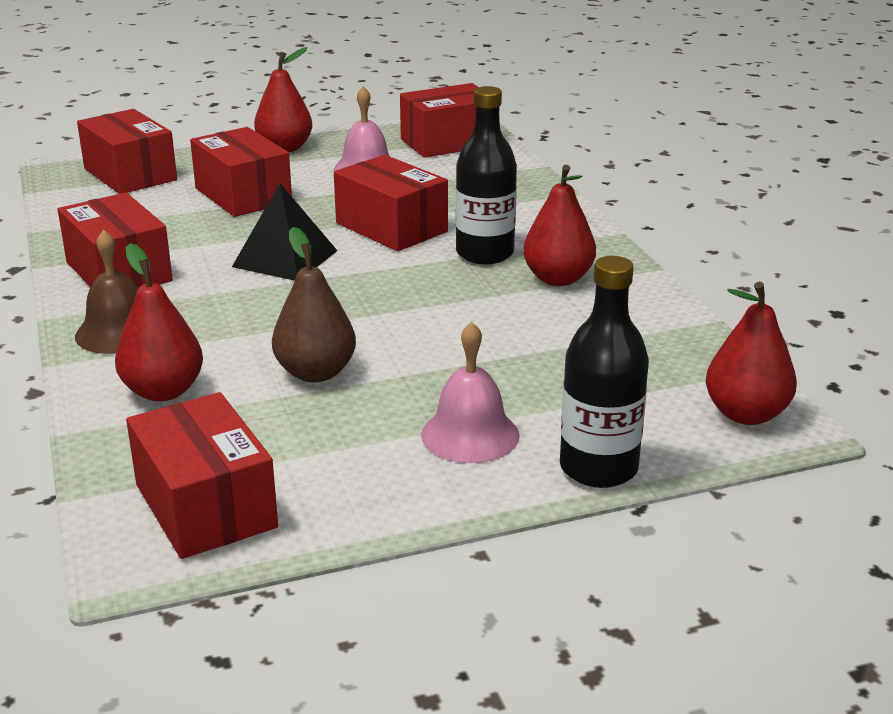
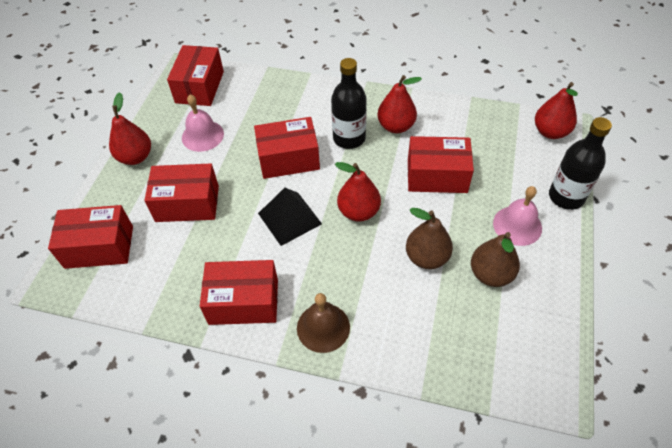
camera: 55 degrees left, 25 degrees up
(163, 391) = (405, 329): red pear -> red pear (358, 212)
(205, 506) = (525, 350): red box -> red box (437, 176)
(336, 436) = (491, 274): none -> brown pear

